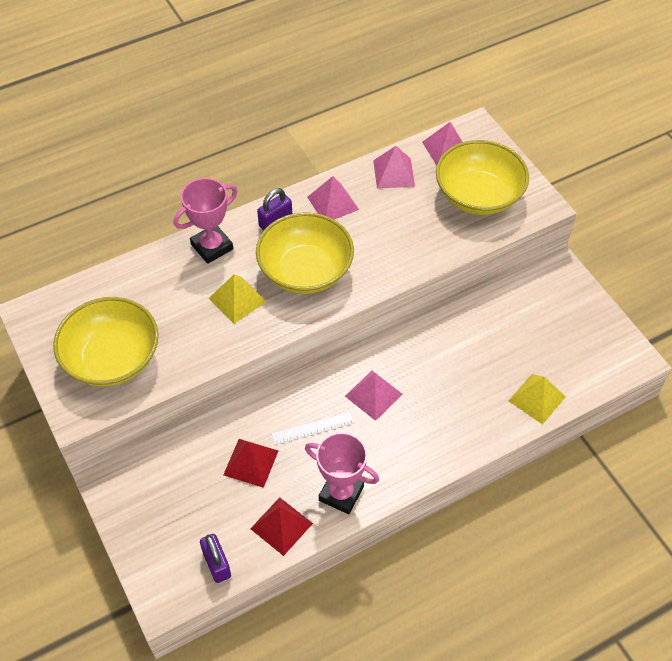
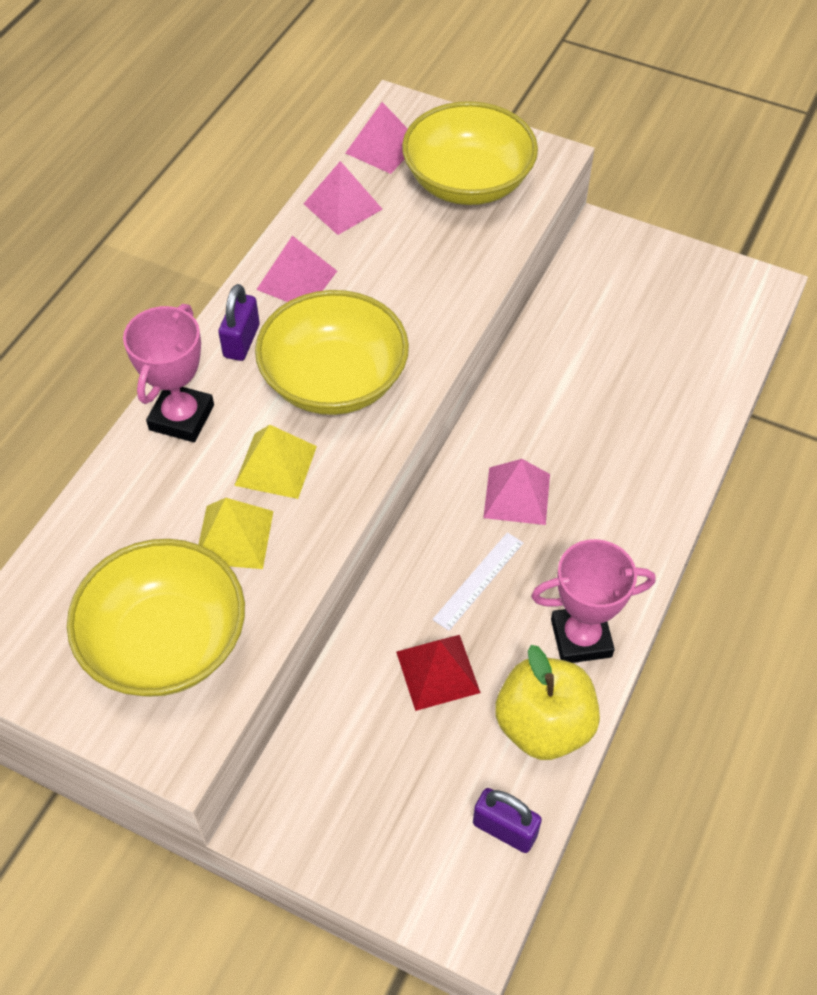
camera: 35 degrees left, 0 degrees up
(281, 526) = (543, 725): red pyramid -> yellow apple
(537, 398) = (702, 390): yellow pyramid -> yellow pyramid (234, 537)

